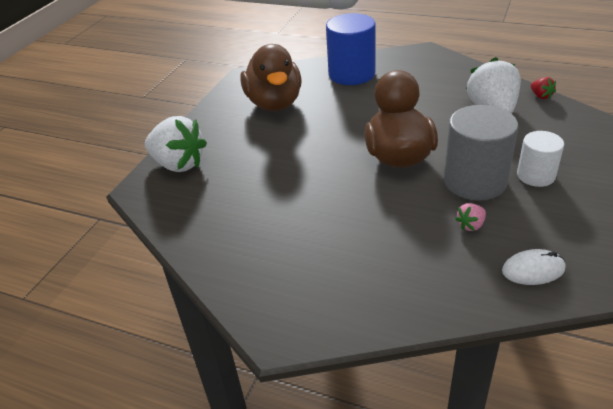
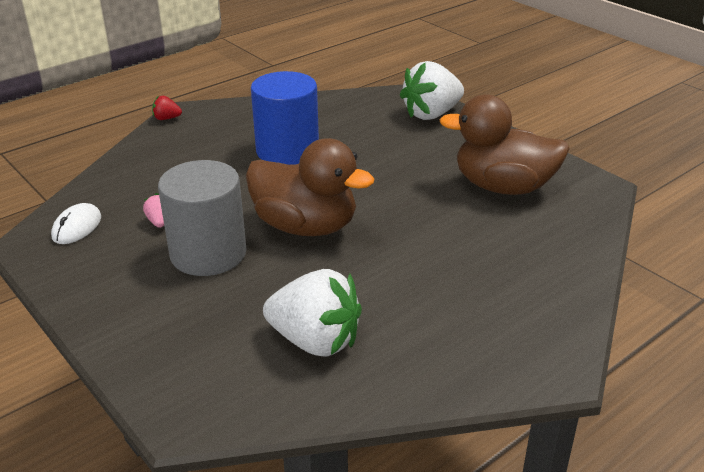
camera: 115 degrees right, 5 degrees down
(351, 74) = (534, 265): blue cylinder -> blue cylinder (287, 151)
(535, 175) = (163, 297): white cylinder -> none
(541, 96) = (297, 412): red strawberry -> red strawberry (166, 118)

